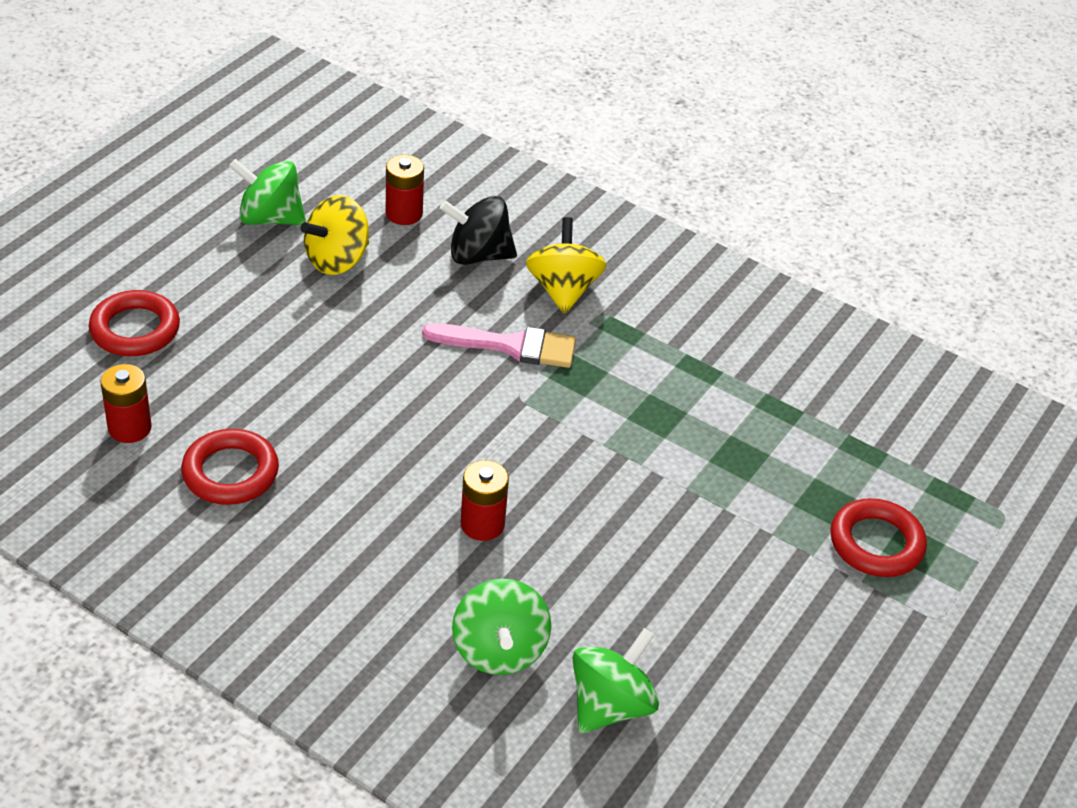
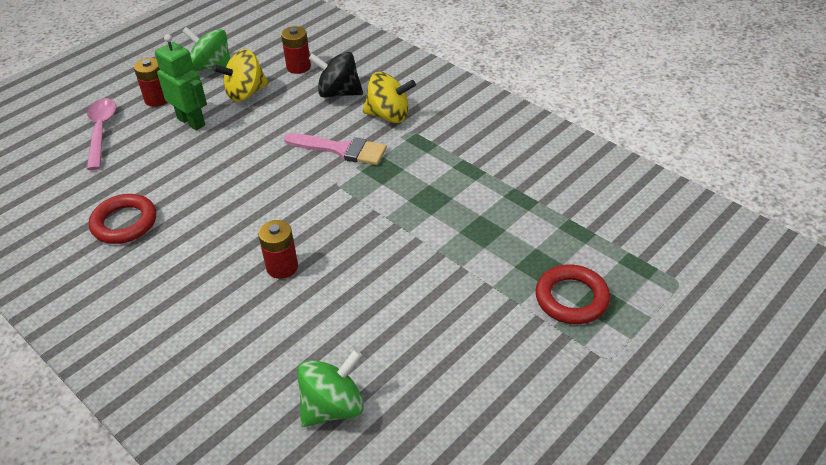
camera: 15 degrees right, 0 degrees up
(129, 428) = (72, 191): red battery -> red battery (157, 99)
(135, 329) = (101, 131): red ring -> pink spoon
(271, 309) = (191, 122): none -> green robot
(499, 650) = (263, 358): green spinning top -> none
(563, 290) = (389, 116): yellow spinning top -> yellow spinning top turned 90 degrees clockwise

